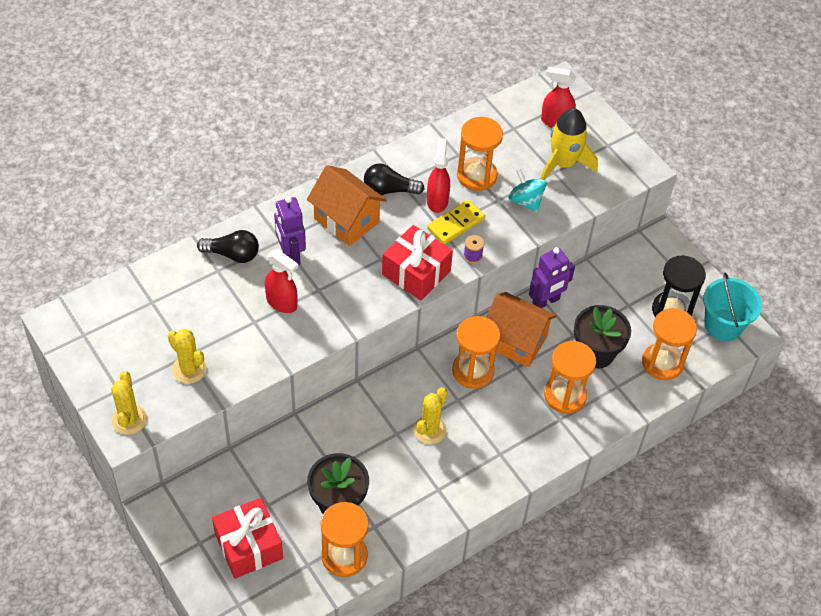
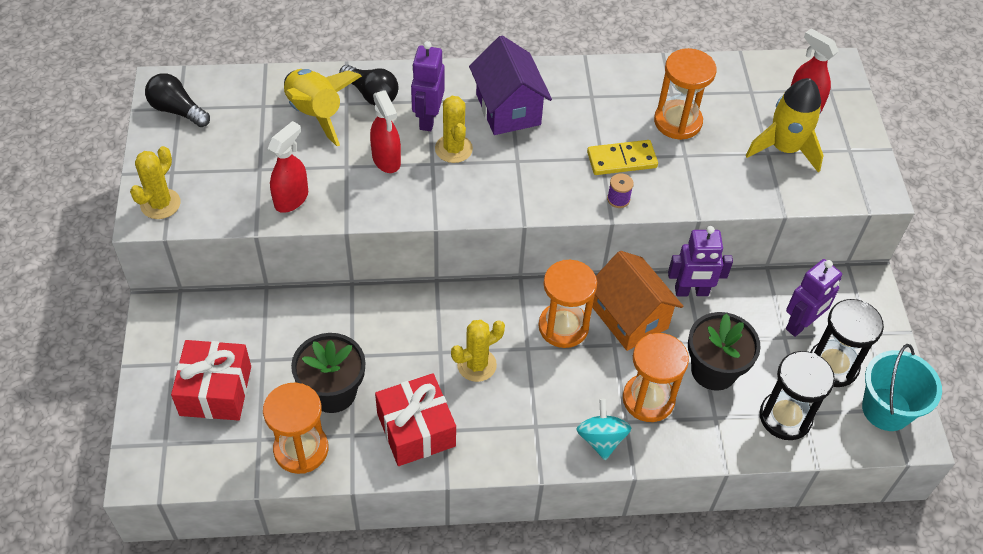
camera: 30 degrees right, 0 degrees up
(189, 369) = (251, 183): yellow cactus -> yellow cactus (453, 149)
(200, 290) = (316, 114): none -> yellow rocket
(346, 220) = (508, 109): orange house -> purple house
(389, 190) = (573, 98): black light bulb -> black light bulb (177, 110)
(416, 272) = (545, 190): red gift -> red gift (416, 429)
(437, 200) = (617, 129): red spray bottle -> red spray bottle (291, 199)
(525, 201) = (715, 169): turquoise spinning top -> turquoise spinning top (601, 439)
(634, 290) = (801, 324): none -> purple robot
(662, 363) = (785, 417): orange hourglass -> black hourglass

